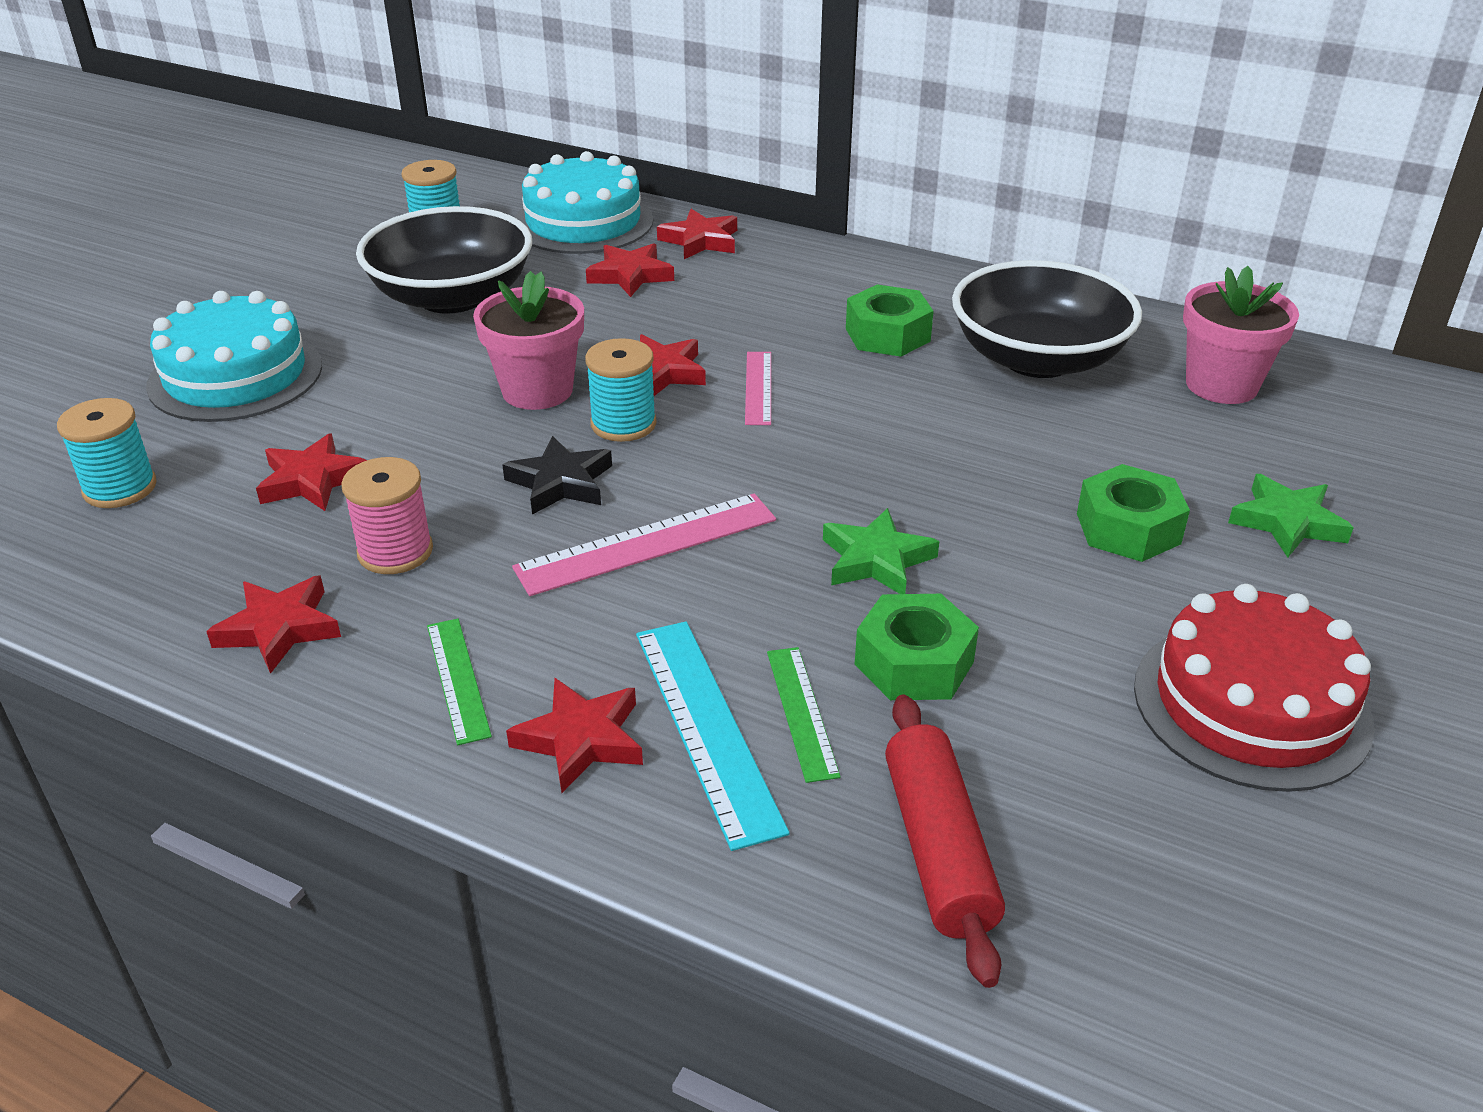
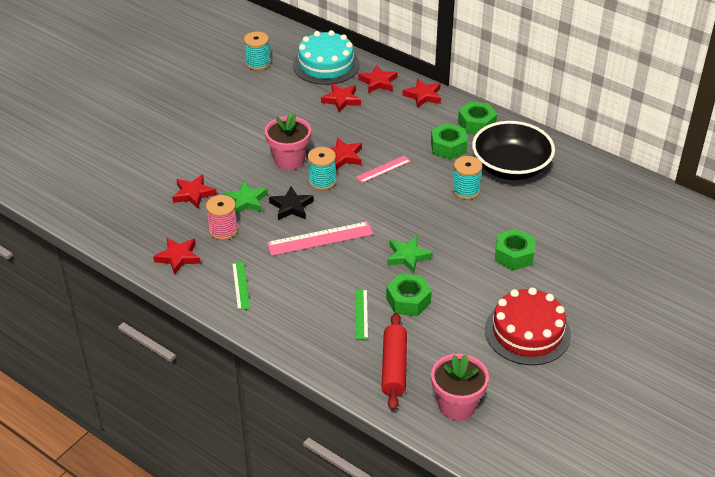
camera: 10 degrees right, 5 degrees up
(120, 488) = (119, 189): turquoise spool -> turquoise spool (465, 190)
(235, 376) = (165, 138): turquoise cake -> none
(452, 297) = (260, 104): black bowl -> none
(581, 739) = (280, 313): red star -> red star (423, 96)
(706, 727) = (325, 315): turquoise ruler -> none
(758, 387) = (383, 169): pink ruler -> pink ruler turned 45 degrees clockwise
(931, 291) = (476, 124): none -> green nut
(1221, 385) = (587, 191): pink flower pot -> pink flower pot (457, 405)
(1287, 522) = (580, 260): green star -> green star (246, 201)

